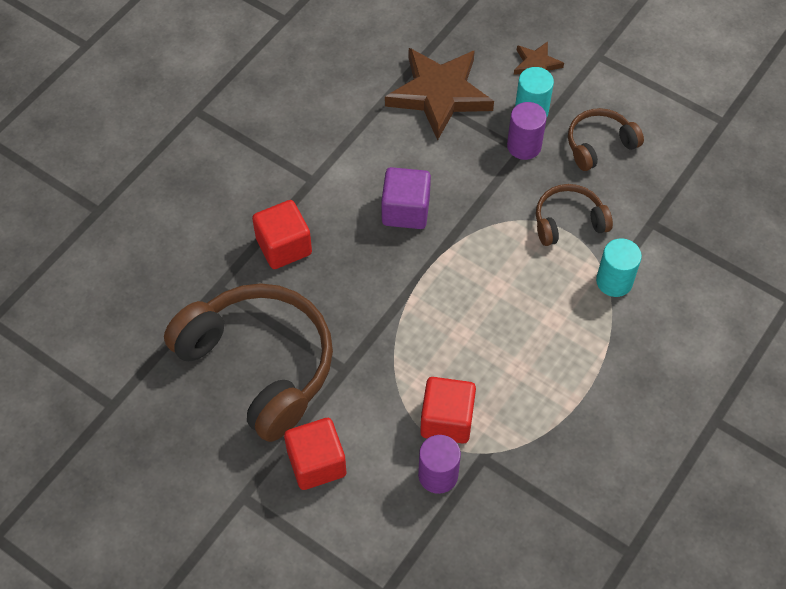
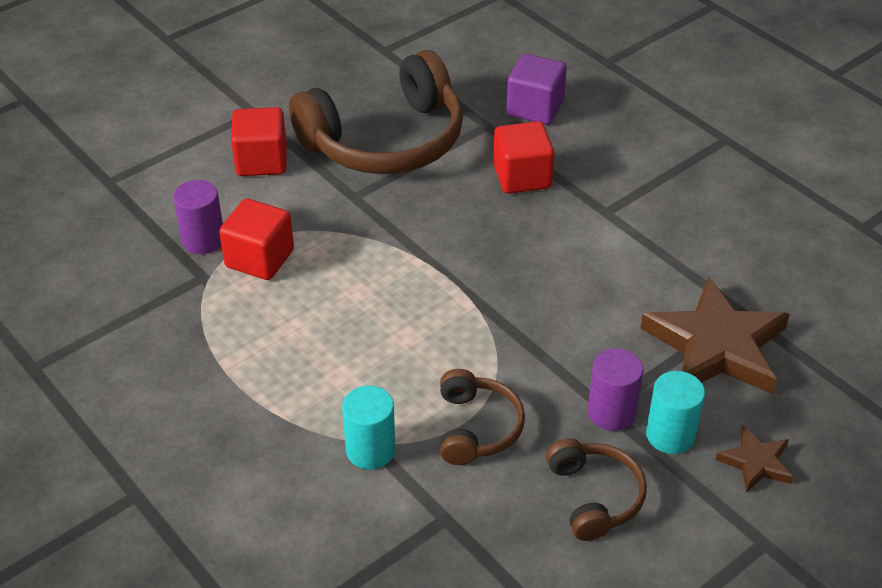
camera: 105 degrees right, 15 degrees down
(405, 210) = (540, 279): purple cube -> purple cube (535, 108)

